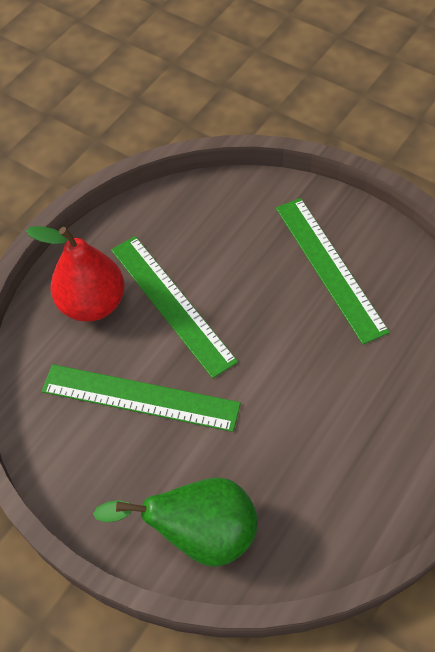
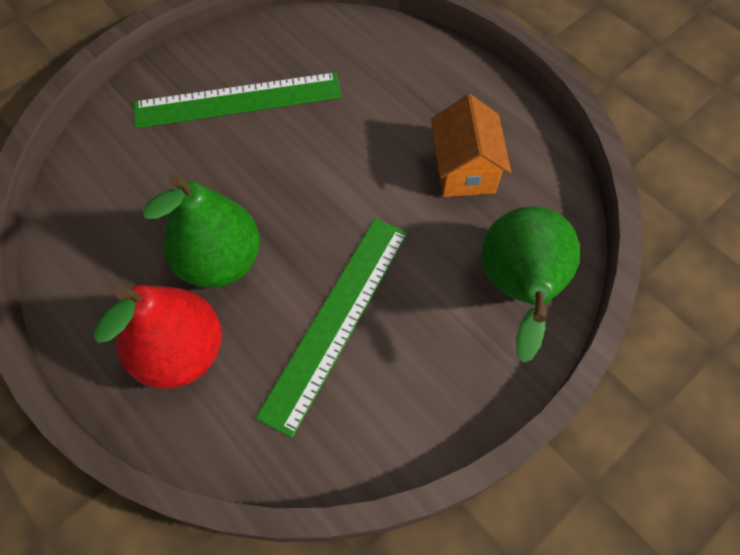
camera: 80 degrees left, 5 degrees up
(171, 304) = (220, 261): green ruler -> green pear
(316, 466) = (464, 170): none -> orange house

